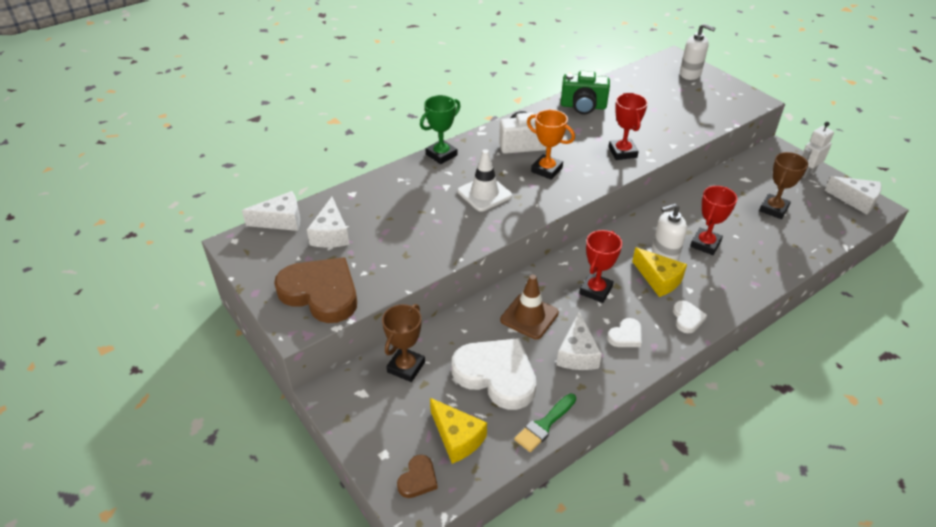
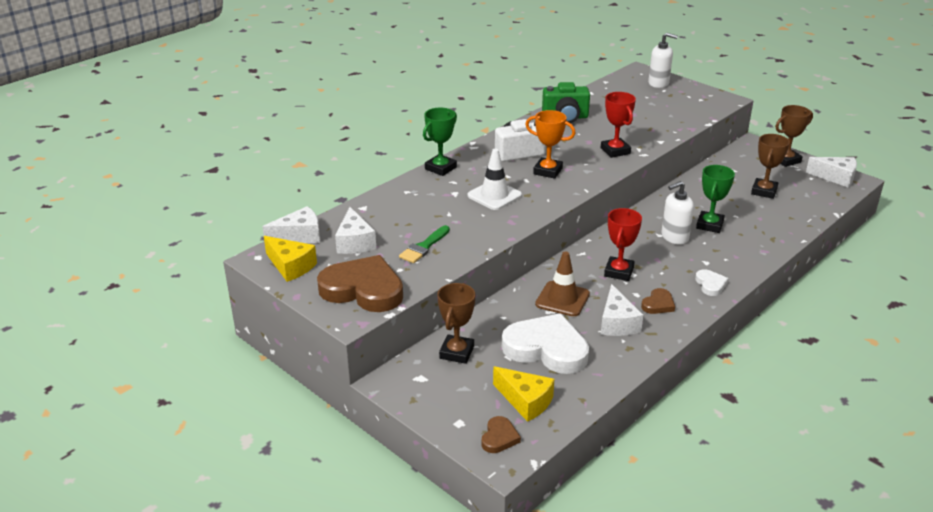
camera: 10 degrees left, 10 degrees down
(544, 425) = (604, 381): green brush -> green brush (424, 247)
(625, 336) = (658, 304): white heart -> brown heart
(659, 279) = (675, 257): yellow cheese -> yellow cheese (290, 266)
(705, 244) = (709, 225): red trophy -> green trophy
(806, 173) = (786, 160): white robot -> brown trophy

